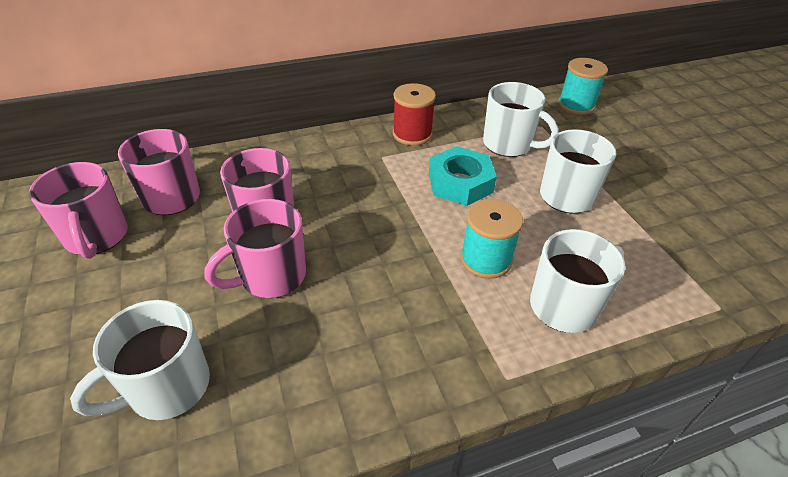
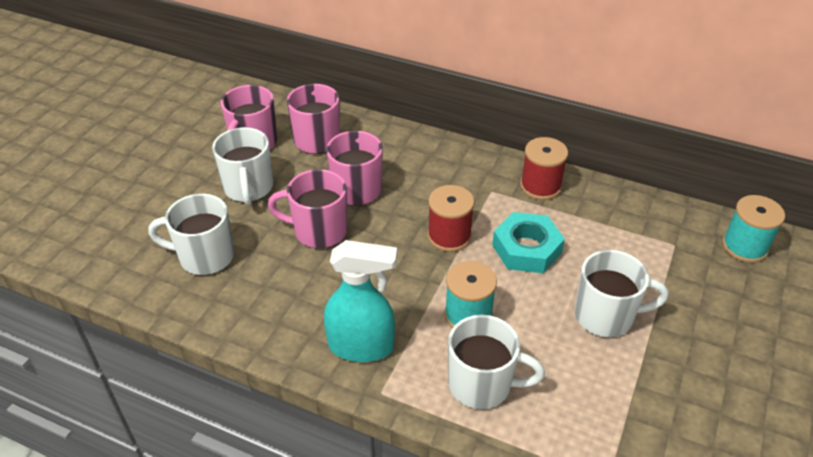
camera: 45 degrees right, 0 degrees up
(393, 208) = (449, 236): none -> red spool
(440, 351) = (361, 346): none -> turquoise spray bottle
(508, 145) = (615, 243): white mug -> white mug (248, 188)

